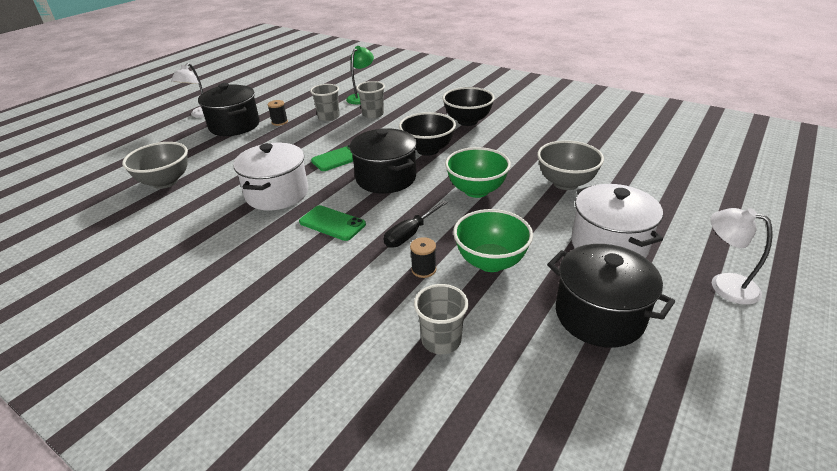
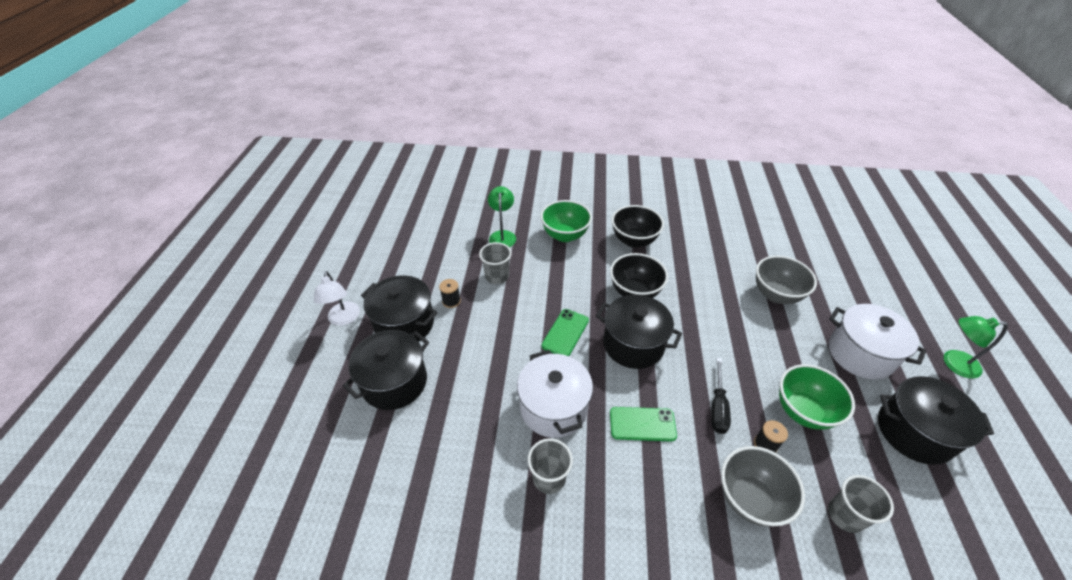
camera: 30 degrees left, 10 degrees up
(165, 182) = (414, 442): grey bowl -> grey bowl (750, 498)
(191, 151) = (394, 382): none -> black pot
(373, 114) = (538, 258): grey cup -> grey cup (549, 478)
(476, 190) = (720, 330): green bowl -> green bowl (565, 235)
(724, 285) = (953, 363): white lamp -> green lamp

